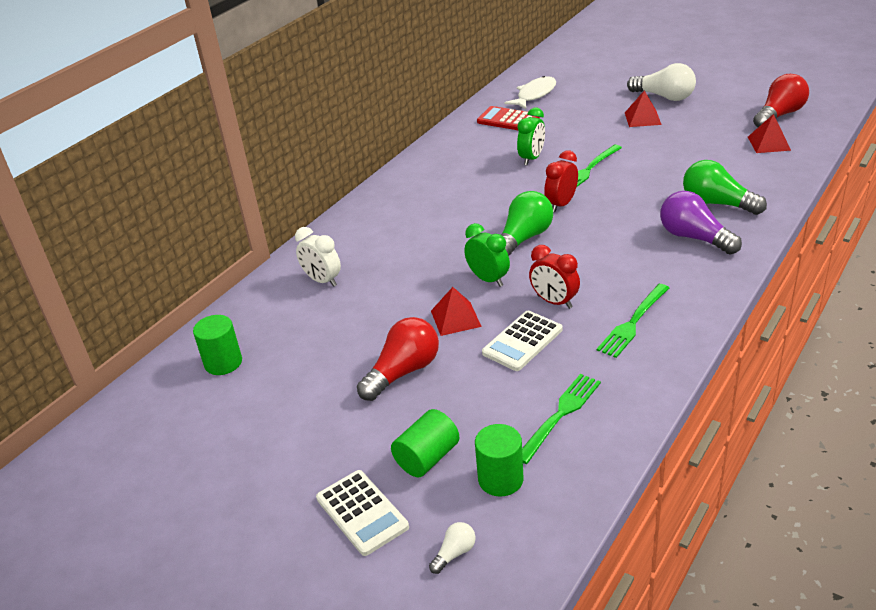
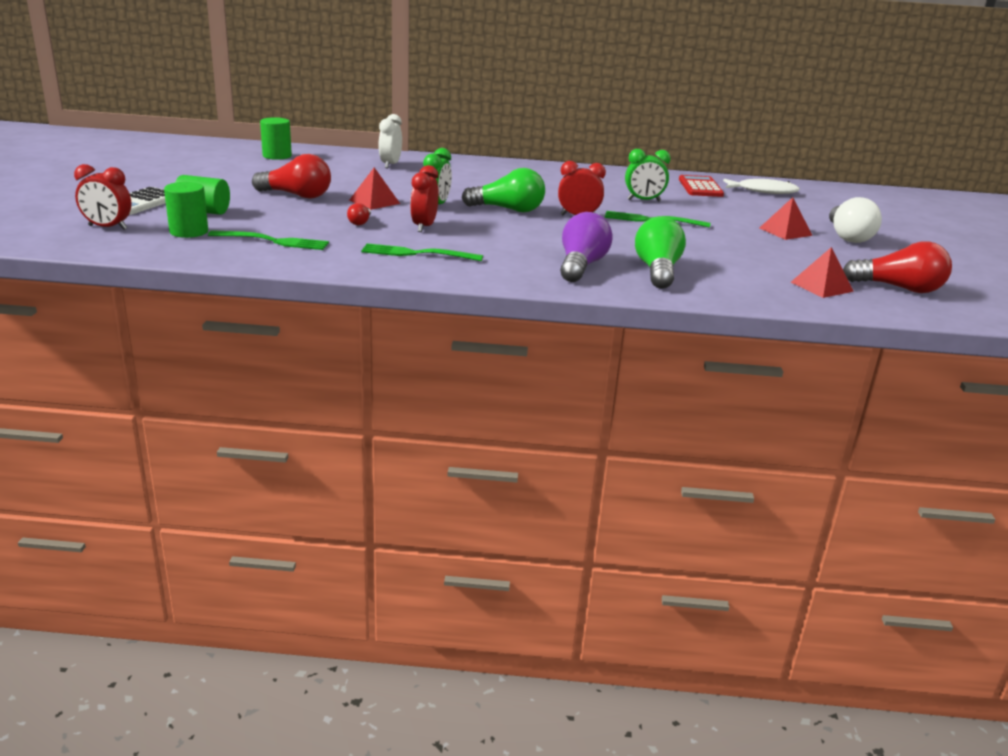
camera: 55 degrees right, 10 degrees down
(454, 553) = (107, 228): white light bulb -> red clock
(522, 341) = (360, 222): white calculator -> red light bulb

